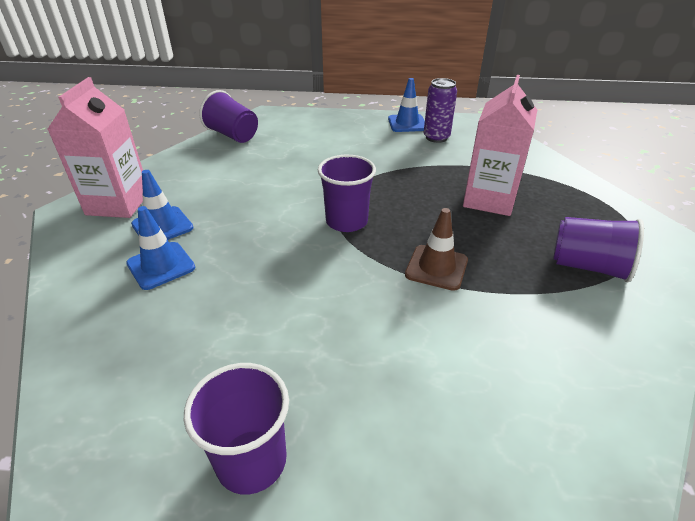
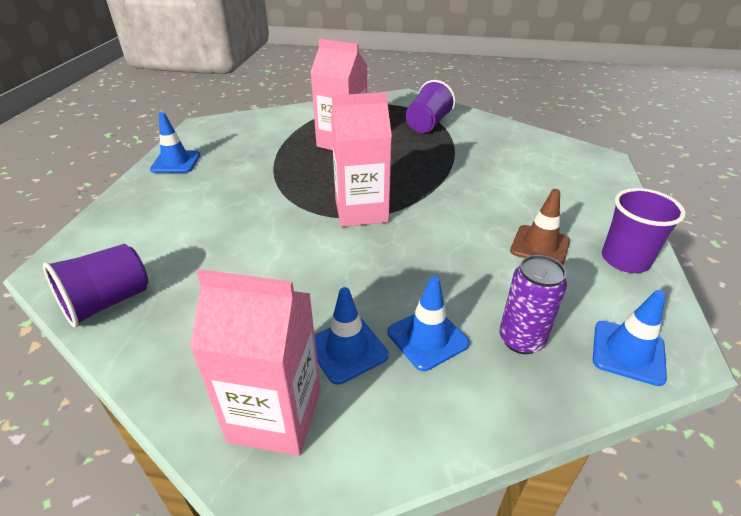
camera: 85 degrees left, 0 degrees up
(91, 414) = (628, 352): none -> blue traffic cone
(346, 221) = (361, 211): purple cup -> pink carton
(436, 138) = (220, 150): purple can -> purple can (521, 340)
(436, 267) = (429, 175): brown traffic cone -> brown traffic cone (540, 246)

